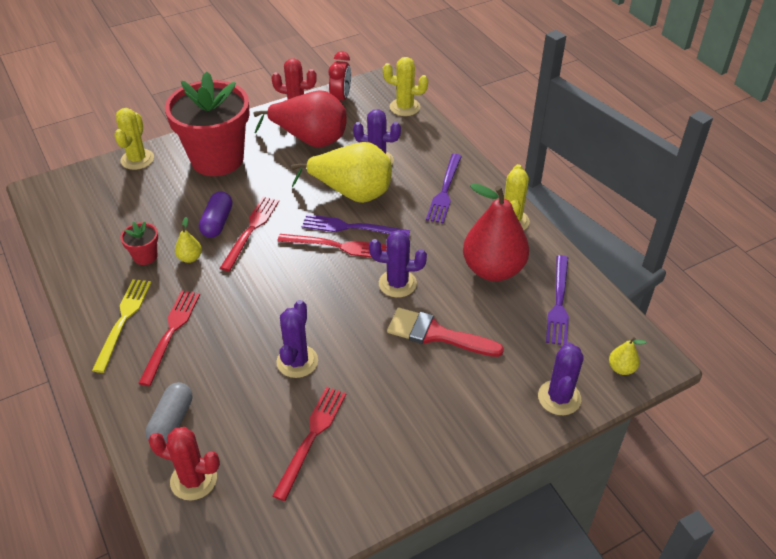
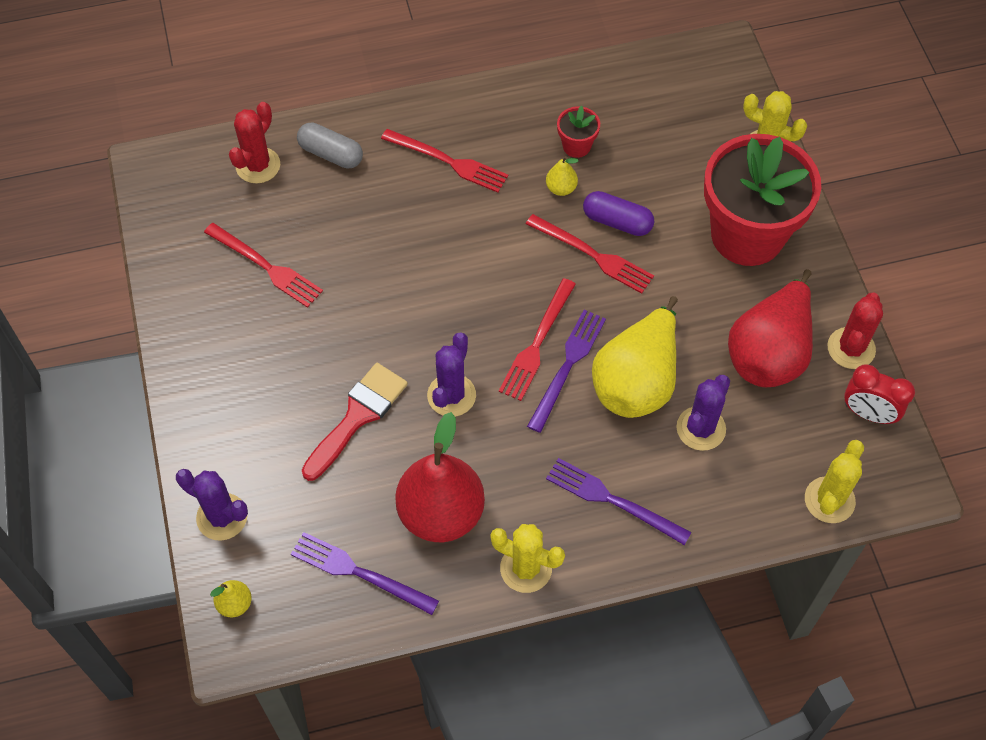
camera: 105 degrees right, 15 degrees up
(123, 321) = (480, 121): yellow fork -> none
(297, 361) = (367, 270): purple cactus -> none

